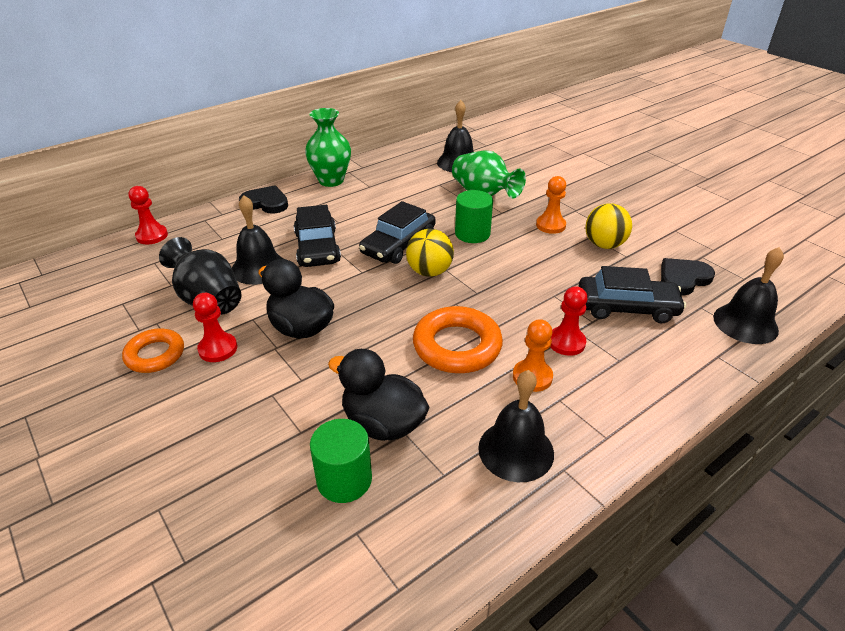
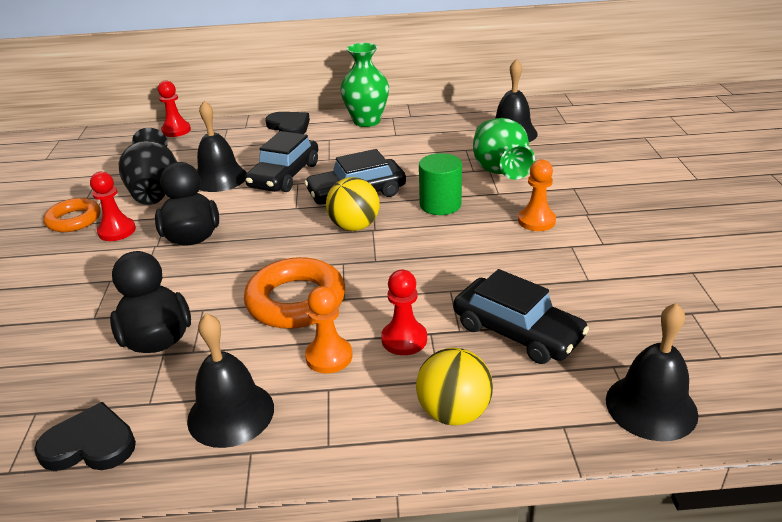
camera: 35 degrees right, 5 degrees down
(344, 479) = (76, 368): green cylinder -> none
(604, 245) = (575, 259): yellow ball -> yellow ball (453, 412)
(683, 278) = (630, 327): black heart -> black heart (90, 444)

